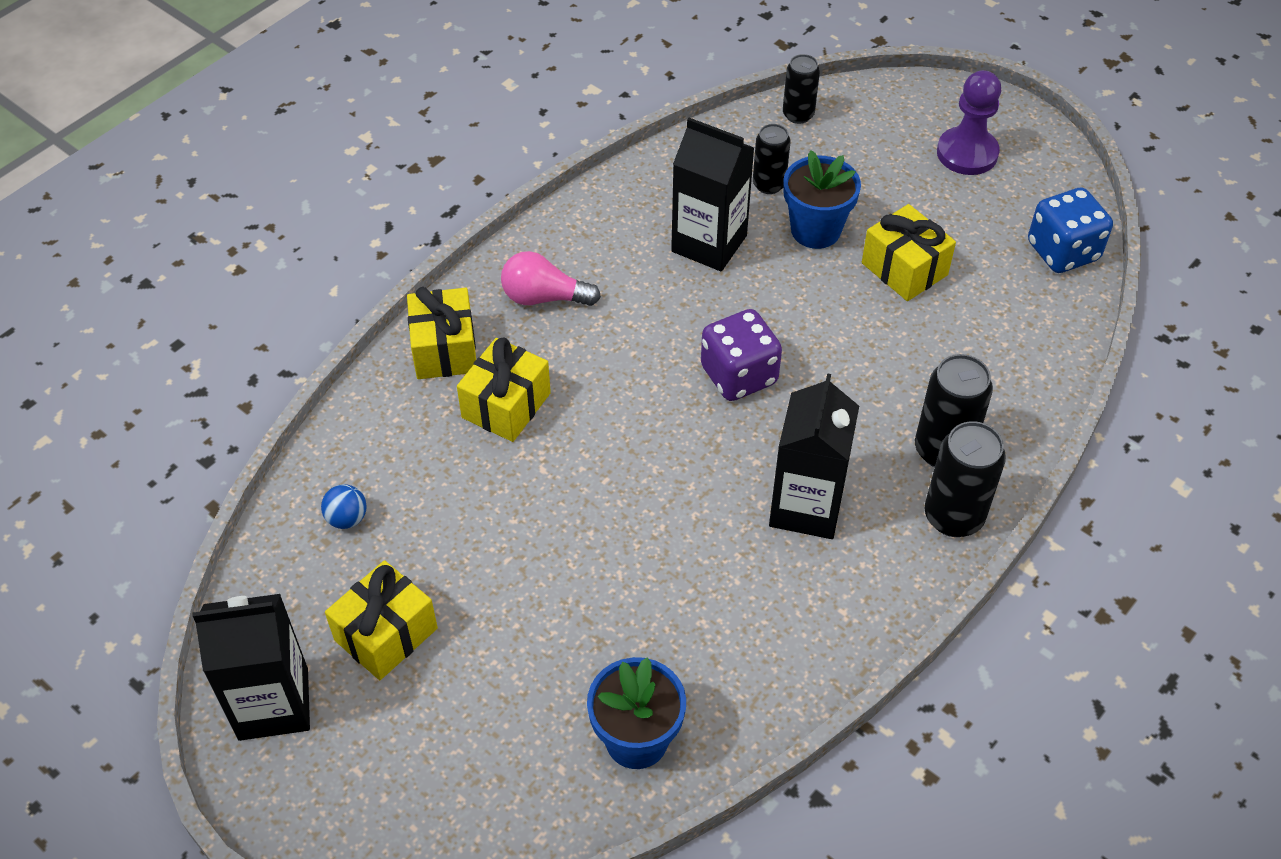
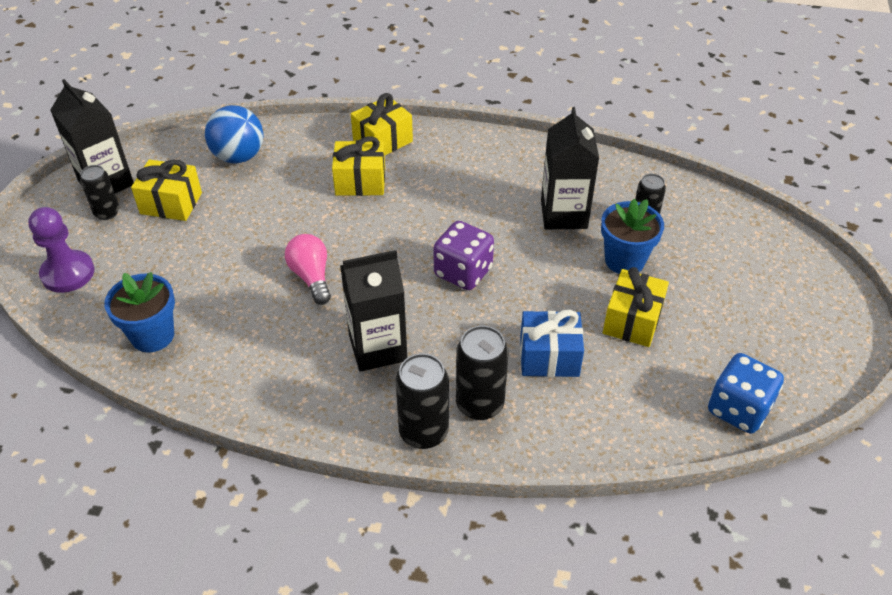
camera: 60 degrees right, 5 degrees down
(347, 518) = (239, 156): blue ball -> blue ball, size x2.04
(544, 297) = (455, 162): pink light bulb -> pink light bulb (311, 277)
(798, 115) = (724, 210): black can -> black can (107, 213)
(912, 360) = (549, 357): none -> blue gift
(967, 153) = (784, 314): purple pawn -> purple pawn (68, 273)

